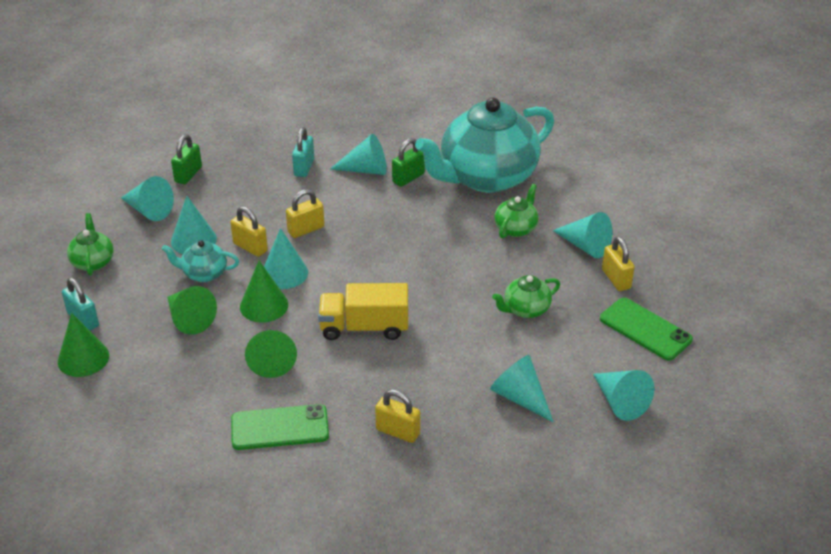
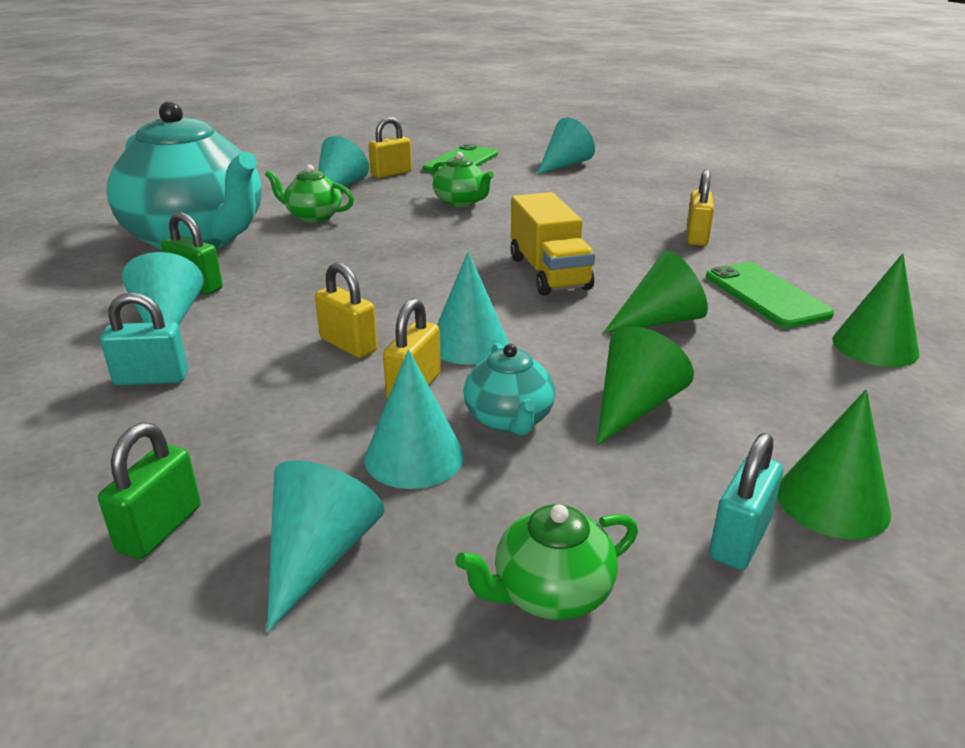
camera: 105 degrees left, 10 degrees down
(188, 174) = (160, 529): green padlock -> green padlock turned 75 degrees counterclockwise
(264, 305) = (554, 346): green cone -> green cone (875, 346)
(519, 397) = (594, 195): turquoise cone -> none

